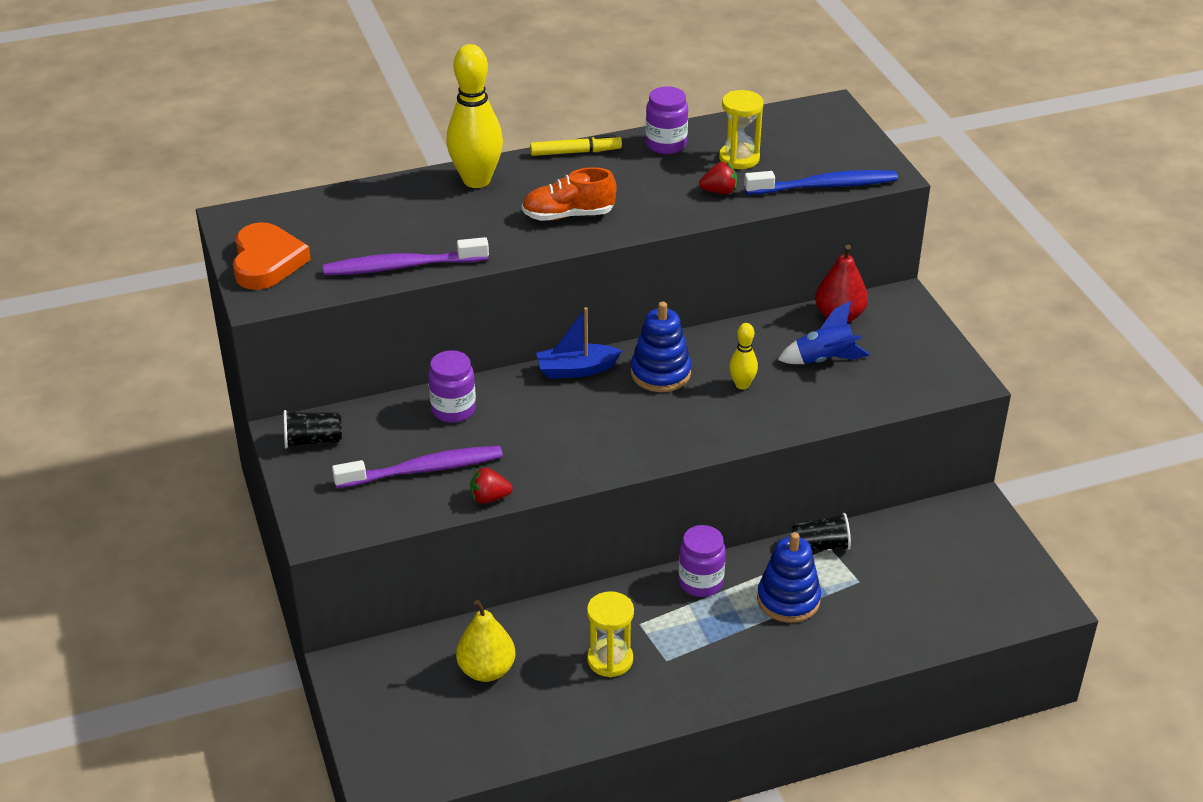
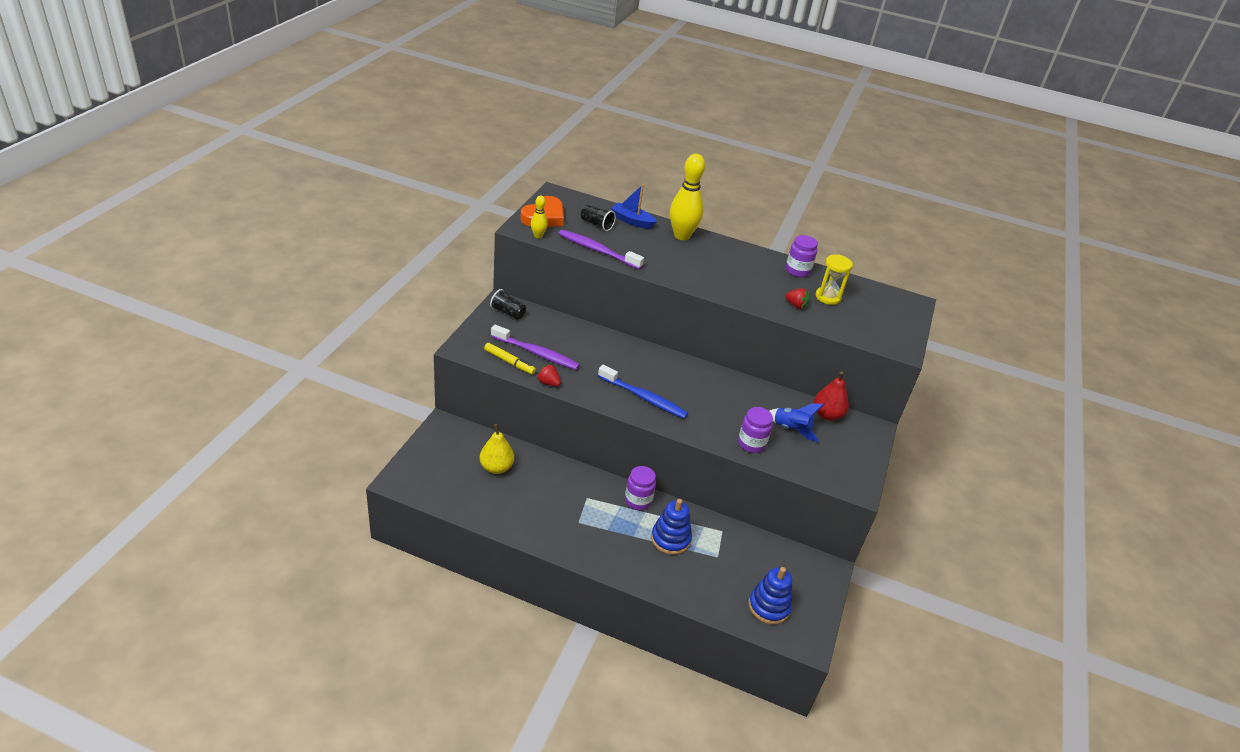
camera: 35 degrees right, 0 degrees up
(453, 410) = (582, 338): purple jar -> purple jar (751, 444)
(568, 215) = (704, 273): orange shoe -> none
(575, 152) = (746, 250): yellow marker -> yellow marker (509, 362)
(576, 369) = (660, 356): blue boat -> blue boat (632, 221)
(610, 660) = (553, 503): yellow hourglass -> none
(660, 373) = (698, 383): blue stacking toy -> blue stacking toy (769, 606)
(742, 385) = (732, 413): yellow bowling pin -> yellow bowling pin (538, 236)
(820, 545) = (718, 526): black cup -> black cup (596, 224)
(824, 186) = (857, 334): blue toothbrush -> blue toothbrush (643, 397)

